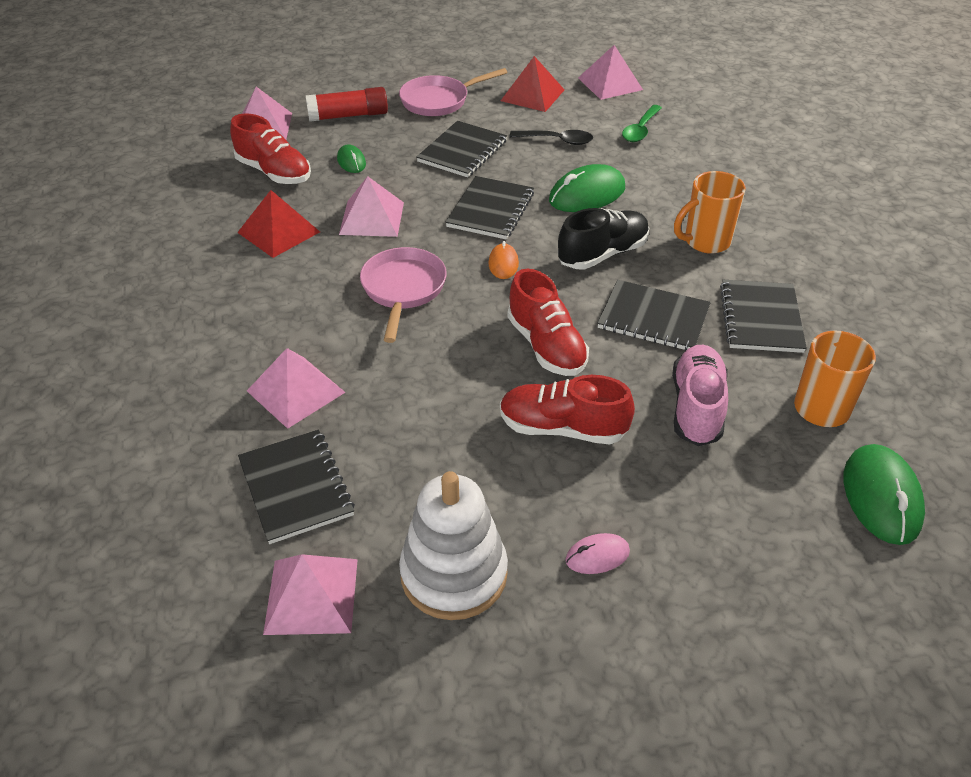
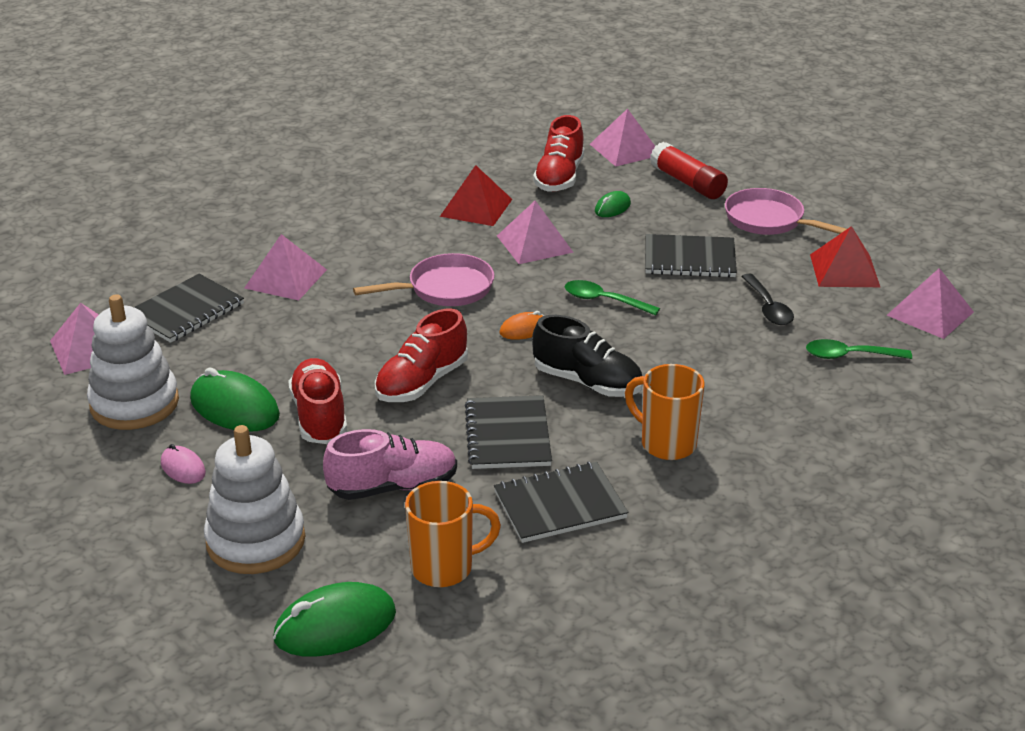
camera: 65 degrees right, 10 degrees down
(490, 210) = (604, 301): black notebook -> green spoon
(587, 194) = (683, 349): green mouse -> green mouse (235, 408)
(742, 524) = (256, 541): none -> white stacking toy

